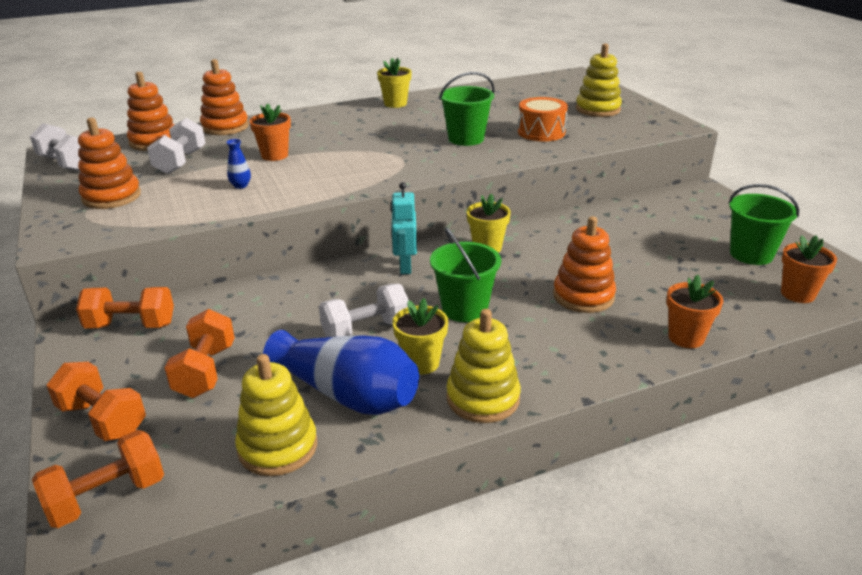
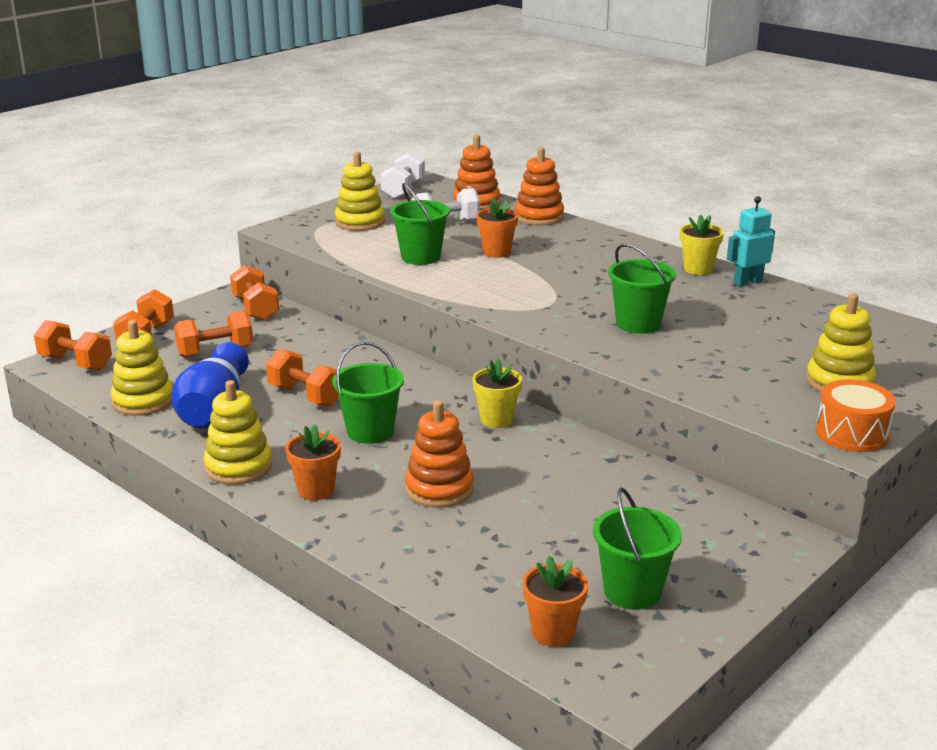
camera: 65 degrees right, 5 degrees down
(111, 197) = (360, 222): orange stacking toy -> yellow stacking toy
(240, 186) = (420, 257): blue vase -> green bucket
(366, 330) = (305, 396): white dumbbell -> orange dumbbell
(405, 266) = (424, 387): turquoise robot -> turquoise robot (747, 282)
(421, 363) = (273, 430): yellow flower pot -> none
(541, 132) = (709, 360): orange drum -> orange drum (852, 433)
(686, 337) = (399, 559): orange flower pot -> orange flower pot (316, 490)

